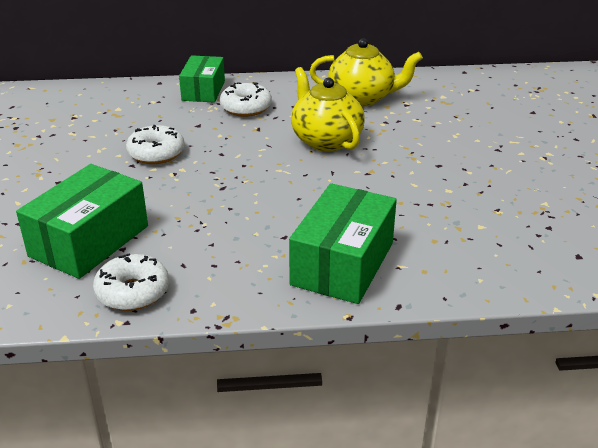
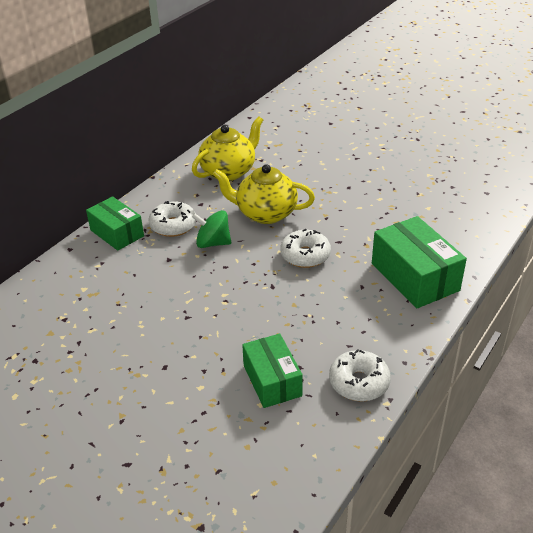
camera: 50 degrees left, 5 degrees up
(89, 241) = (272, 380): green box -> green box, size x0.67
(156, 153) = (185, 297): white donut -> white donut (305, 255)
(246, 134) = (213, 243): none -> green spinning top

